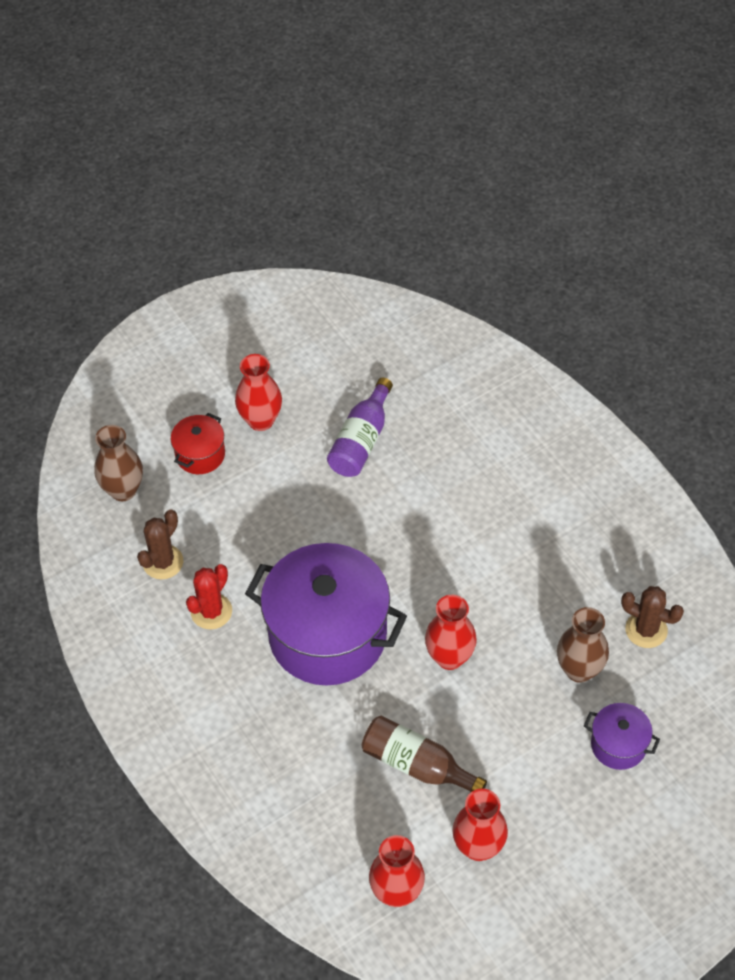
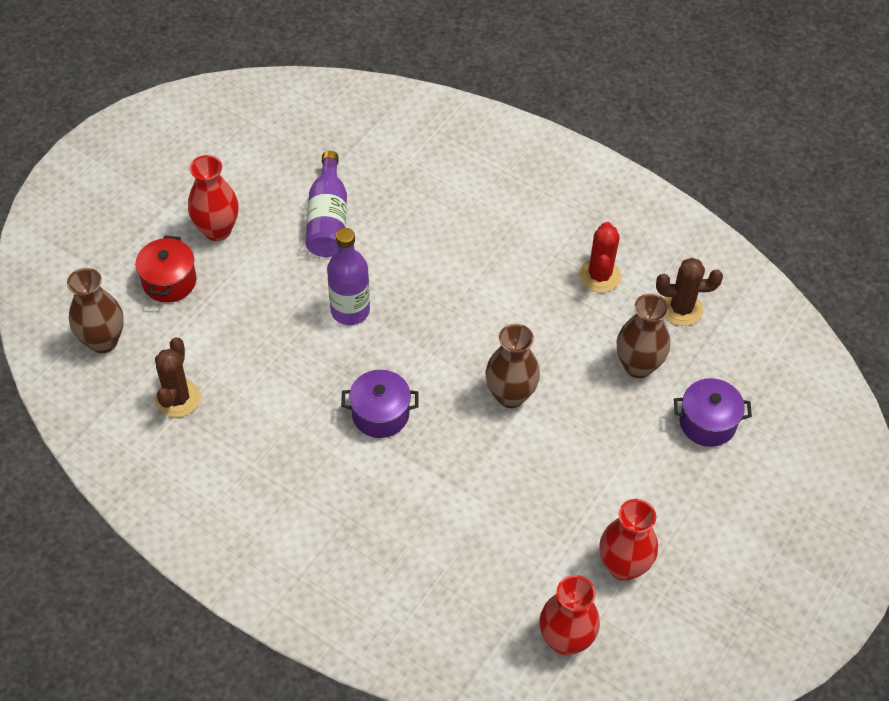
camera: 25 degrees left, 0 degrees up
(211, 611) = (251, 431): red cactus -> red cactus (599, 276)
(327, 635) = (380, 414): purple pot -> purple pot, size x0.45
(343, 532) = (350, 310): none -> purple bottle
(417, 765) = (527, 509): brown bottle -> none
(449, 657) = (510, 395): red vase -> brown vase

